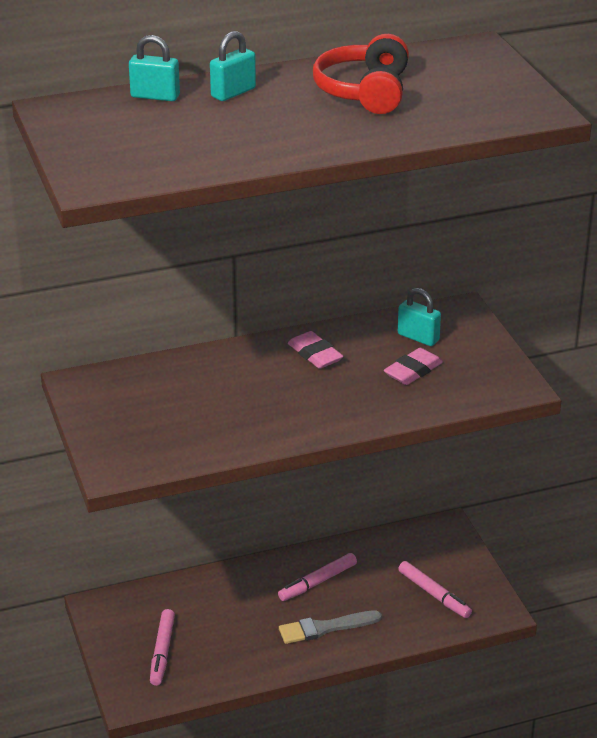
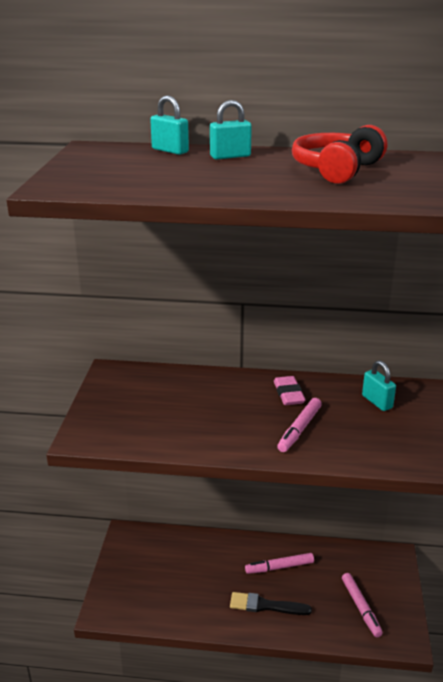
camera: 25 degrees right, 5 degrees down
(162, 652) = (144, 583): pink marker -> pink marker (299, 429)
(325, 628) = (265, 606): grey brush -> black brush
(413, 371) = (357, 426): pink eraser -> none

